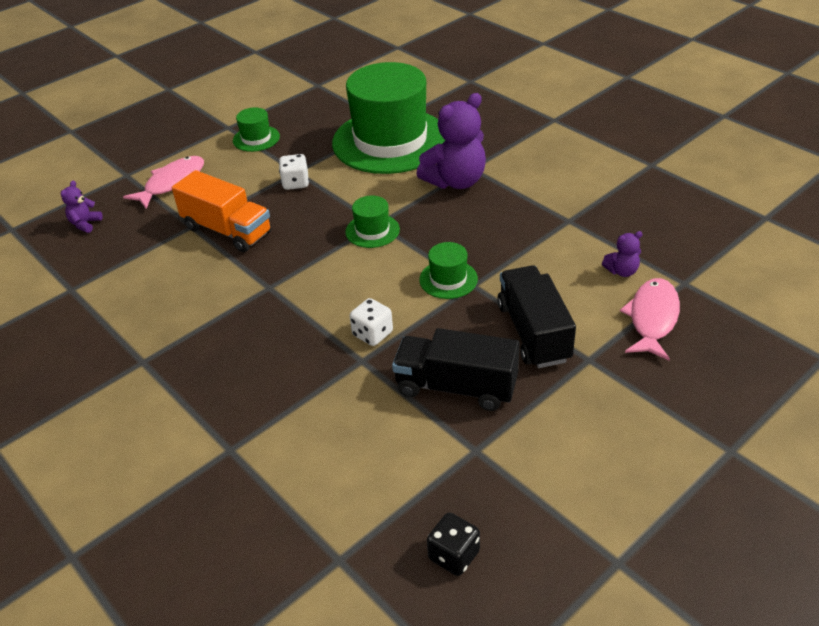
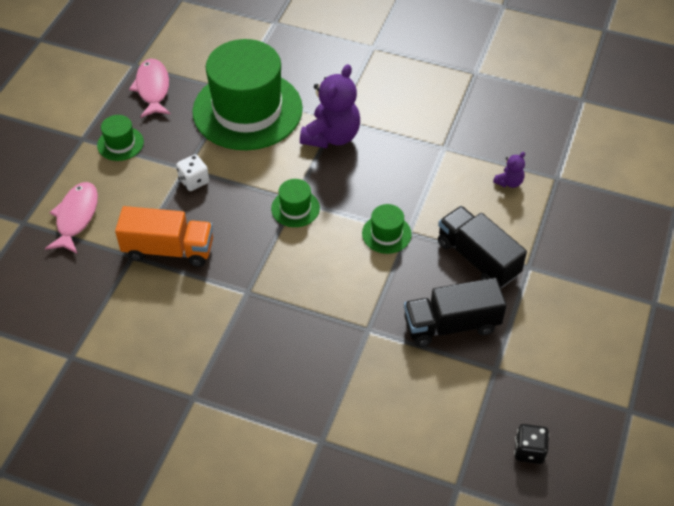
camera: 30 degrees left, 10 degrees up
(85, 224) = (27, 287): purple teddy bear -> none
(372, 334) = (361, 304): white dice -> none
(652, 318) = (552, 216): pink fish -> pink fish (153, 88)

